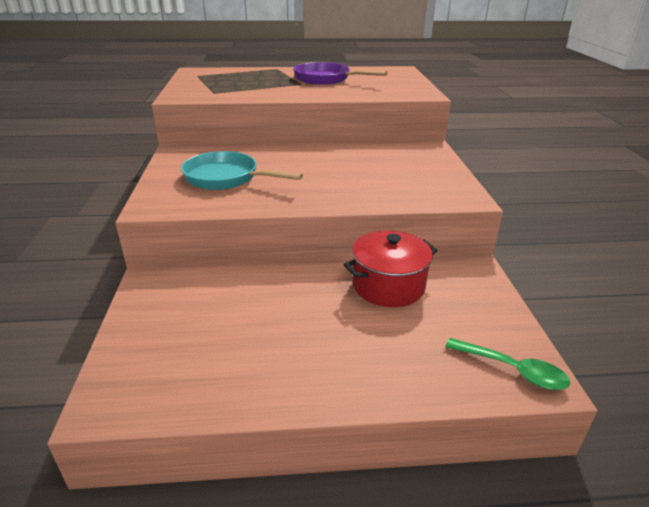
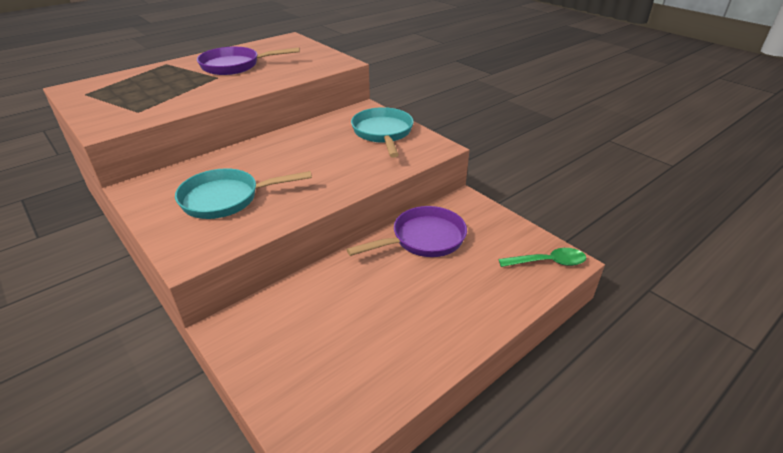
camera: 35 degrees left, 5 degrees up
(388, 285) = (423, 239): red pot -> purple pan
(422, 170) = (383, 133): none -> turquoise pan

